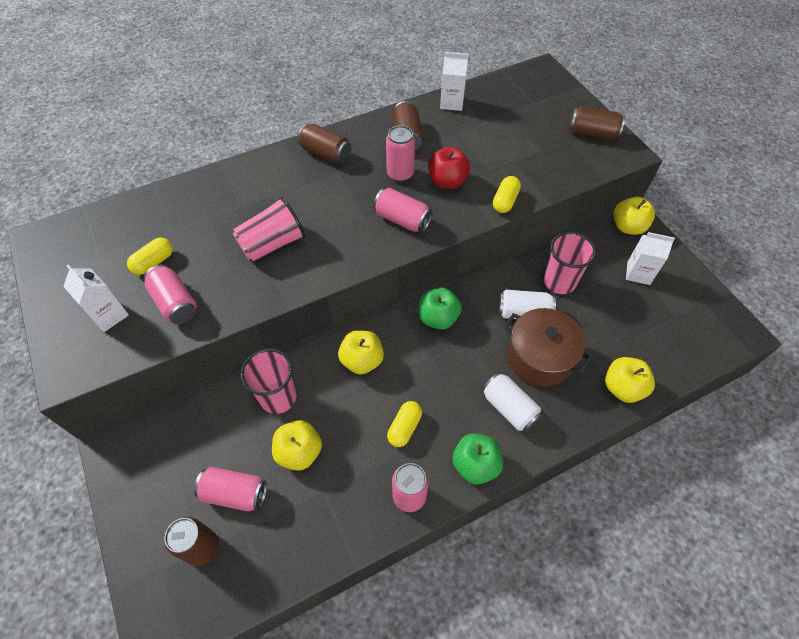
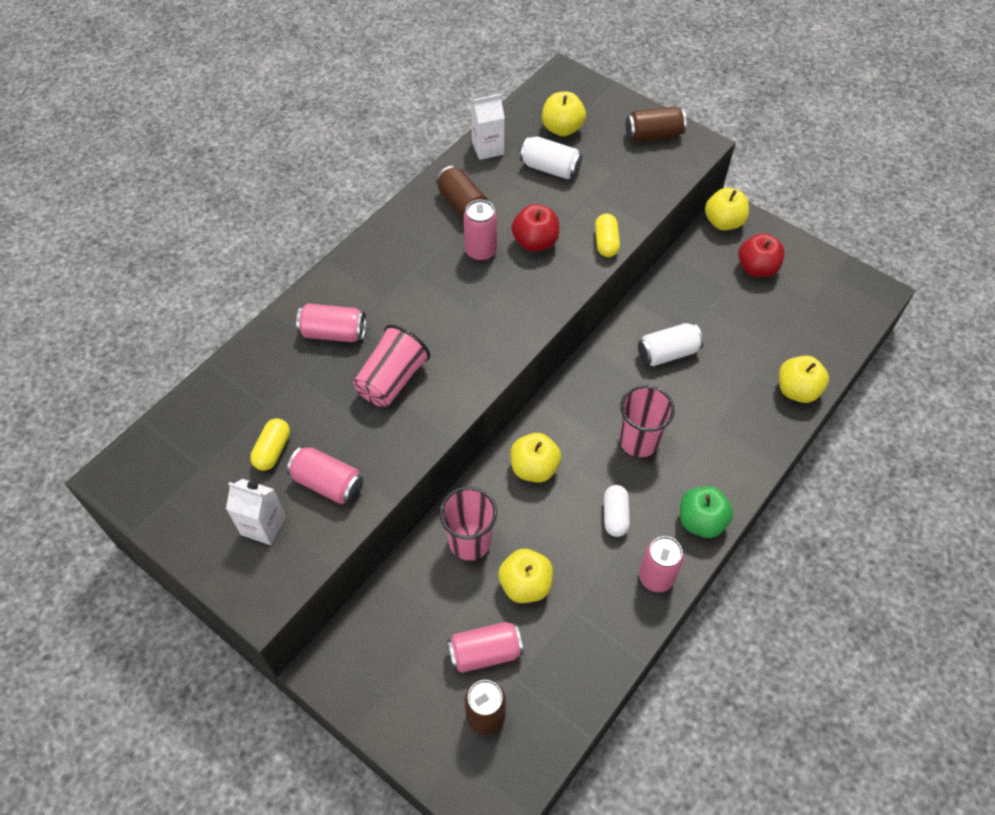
camera: 25 degrees left, 0 degrees up
(326, 154) = (385, 256): brown can -> none
(402, 220) = (513, 301): pink can -> pink can (333, 333)
(404, 427) = (615, 516): yellow capsule -> white capsule
(438, 318) = (586, 392): green apple -> none
(509, 408) = (704, 454): white can -> white can (550, 168)
(519, 106) = (562, 128): none -> yellow apple
(539, 358) = (707, 393): brown pot -> none
(559, 282) = (686, 307): pink cup -> pink cup (639, 441)
(638, 273) = (757, 268): white carton -> red apple

